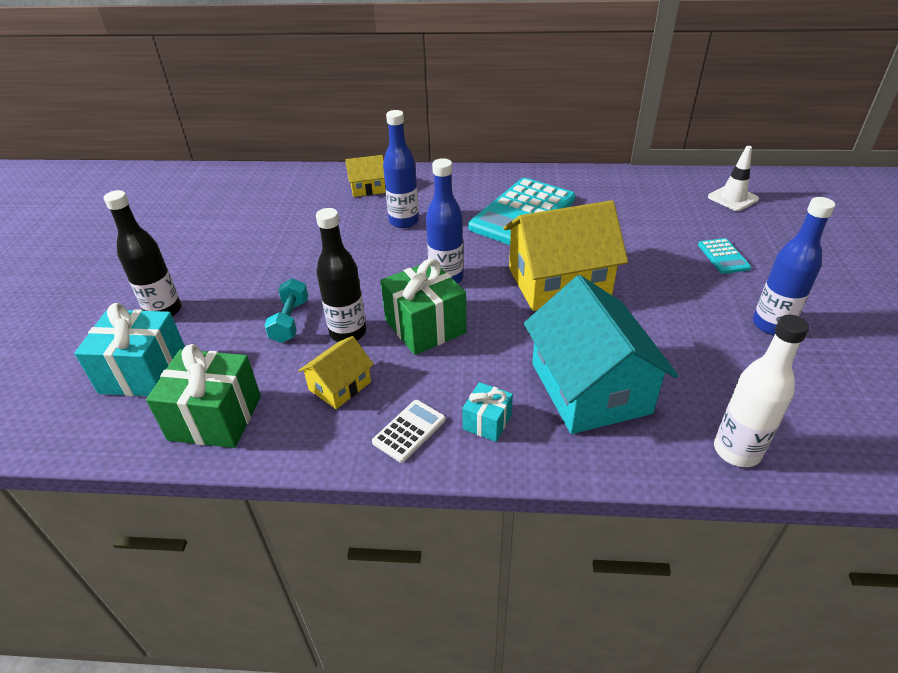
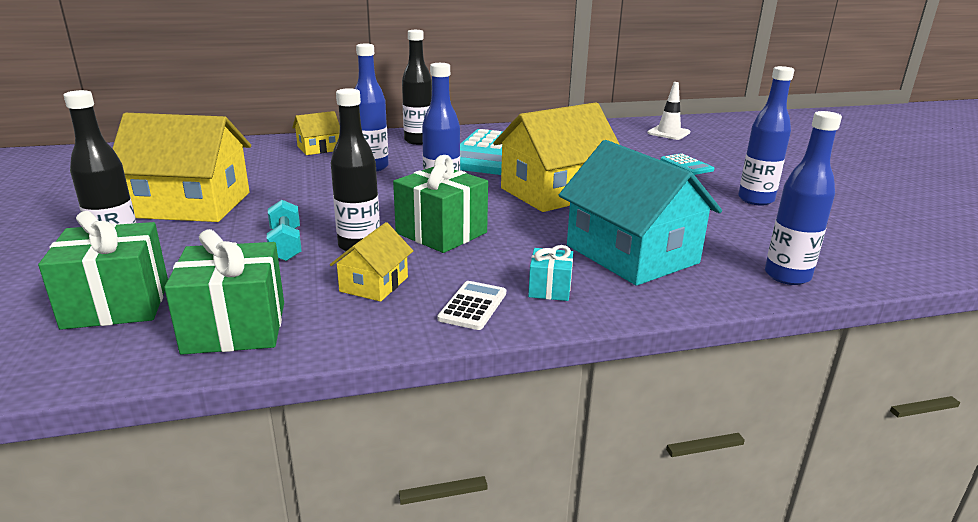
camera: 20 degrees left, 15 degrees down
(144, 372) = (117, 304): turquoise gift -> green gift
(237, 256) = (192, 205): none -> yellow house
(462, 185) = (418, 141): none -> black bottle
(736, 451) = (787, 276): white bottle -> blue bottle

